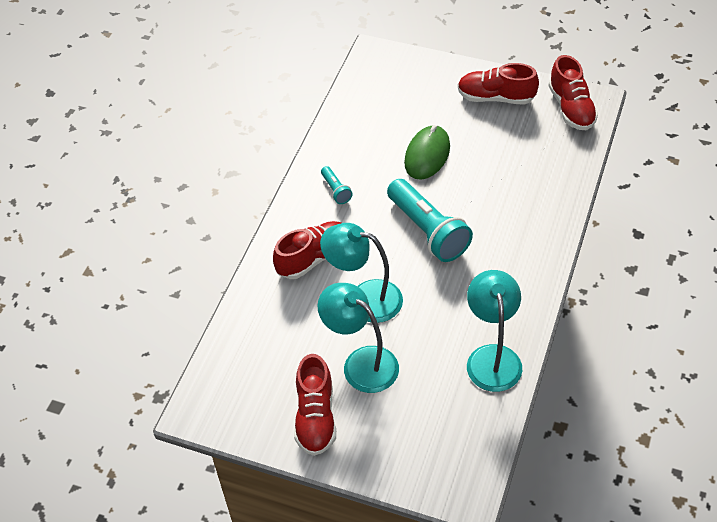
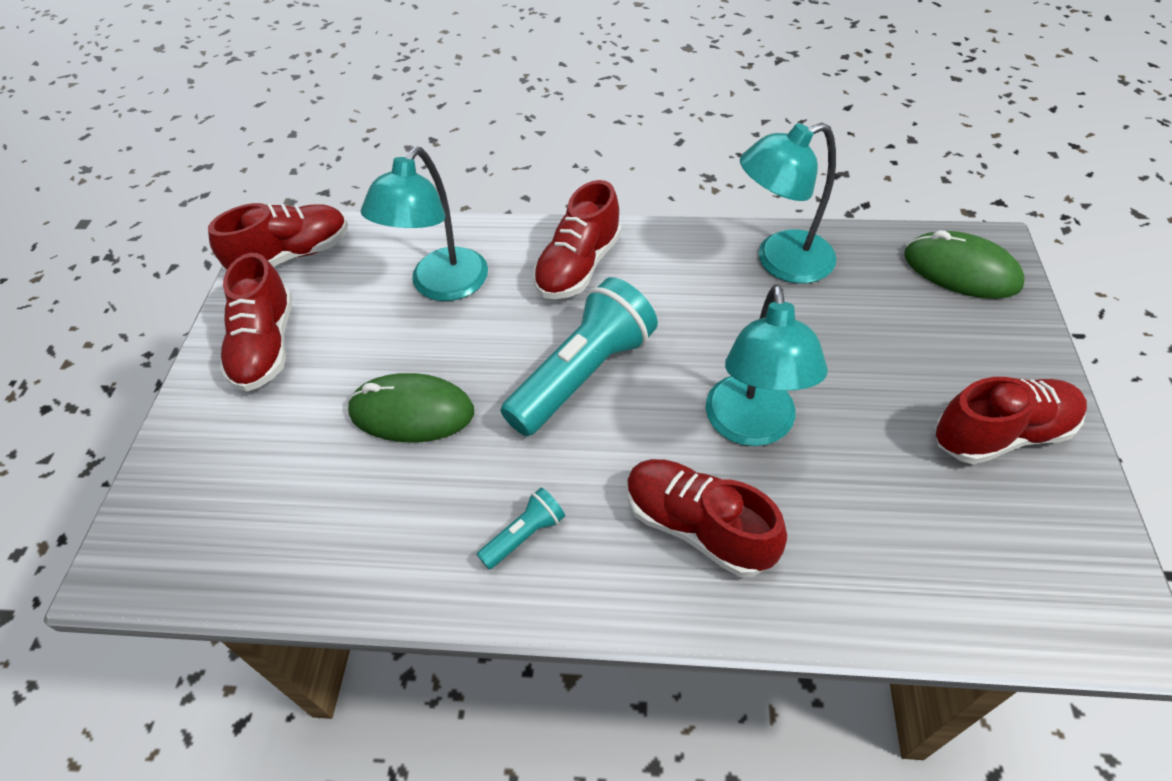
camera: 105 degrees left, 0 degrees up
(361, 363) = (872, 401): turquoise lamp -> turquoise lamp (442, 286)
(452, 463) = (961, 270): none -> green mouse
(520, 245) = (578, 266): none -> red shoe

